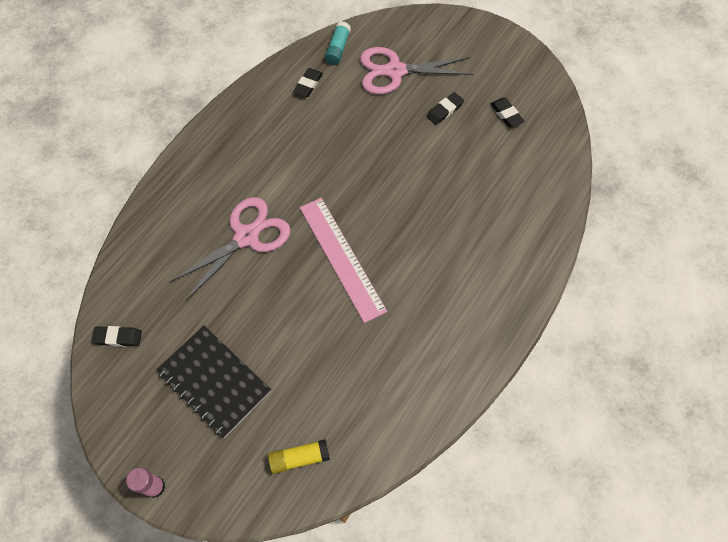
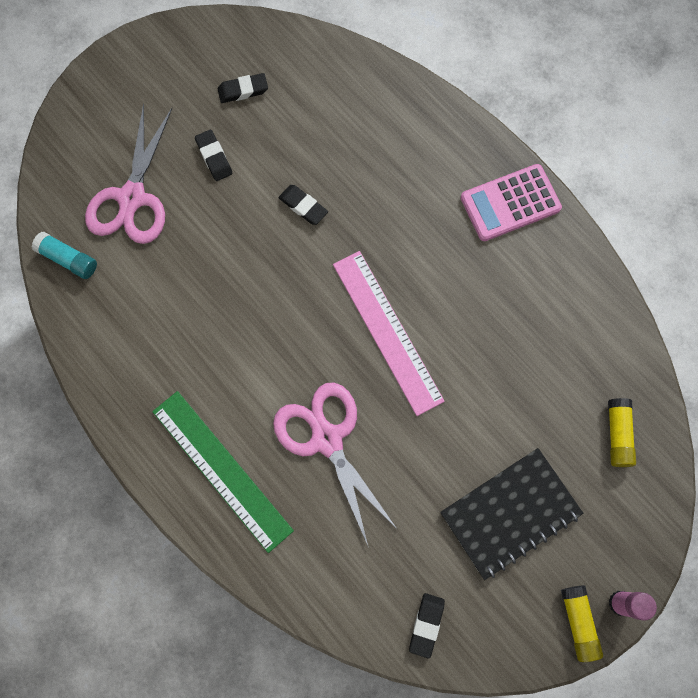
camera: 75 degrees left, 10 degrees up
(134, 454) = (578, 622): none -> yellow glue stick
(209, 176) = (221, 470): none -> green ruler
(308, 84) = (115, 311): black eraser -> black eraser (303, 206)
(342, 258) = (387, 331): pink ruler -> pink ruler turned 75 degrees clockwise
(483, 326) = (510, 203): none -> pink calculator

